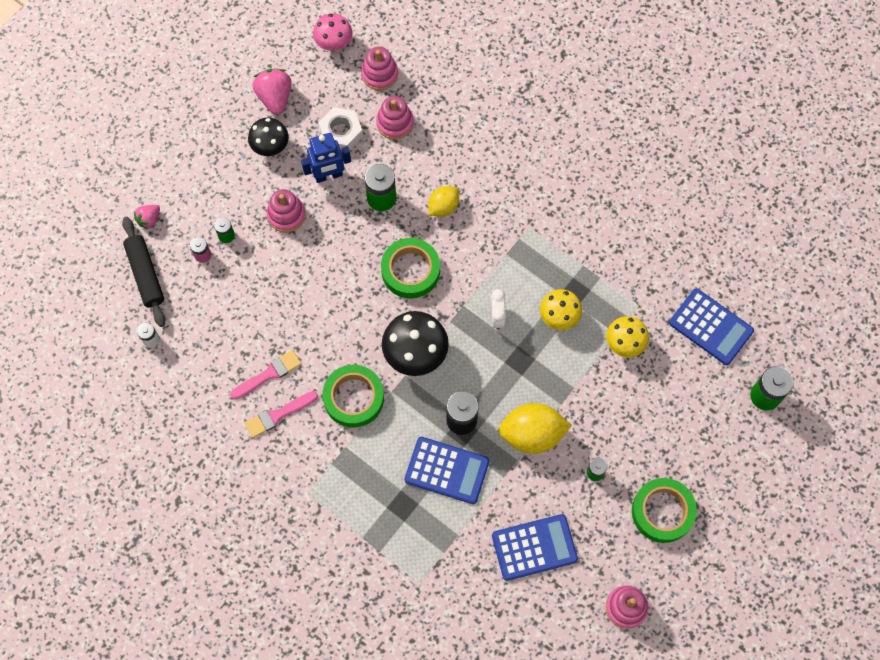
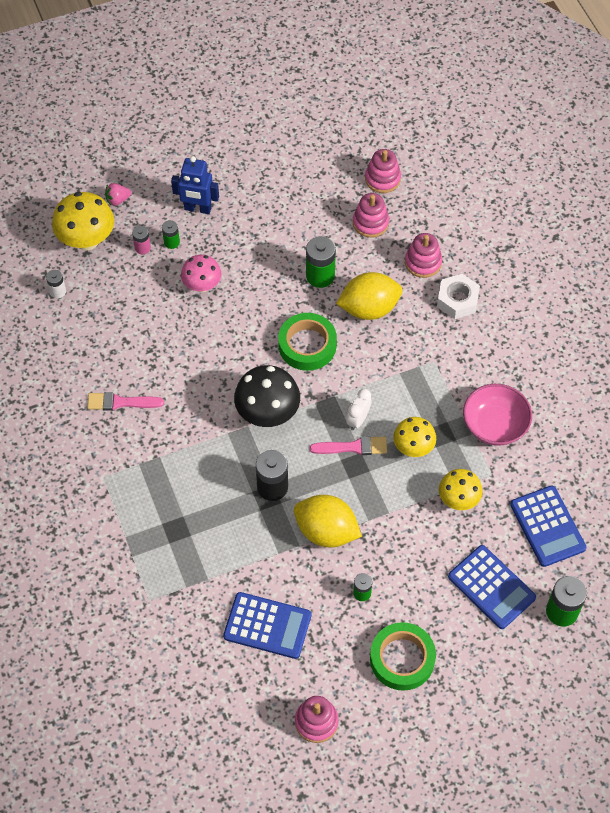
camera: 30 degrees right, 10 degrees down
(145, 274) = (87, 240): black rolling pin -> yellow mushroom
(269, 374) = (134, 366): pink brush -> pink brush (353, 447)
(270, 146) = (253, 191): black mushroom -> none
(275, 97) = (282, 156): pink strawberry -> none
(286, 215) = (231, 250): pink stacking toy -> pink stacking toy (423, 262)
(328, 175) = (287, 237): blue robot -> blue robot (197, 209)
(334, 43) = (359, 137): pink mushroom -> pink mushroom (202, 285)
(341, 133) = (319, 209): white nut -> white nut (457, 300)
(353, 398) = (192, 421): green tape -> none
(443, 207) = (369, 308): yellow lemon -> yellow lemon, size x1.69
(447, 470) = (233, 521): blue calculator -> blue calculator (491, 587)
(615, 259) = (494, 425): none -> pink bowl

